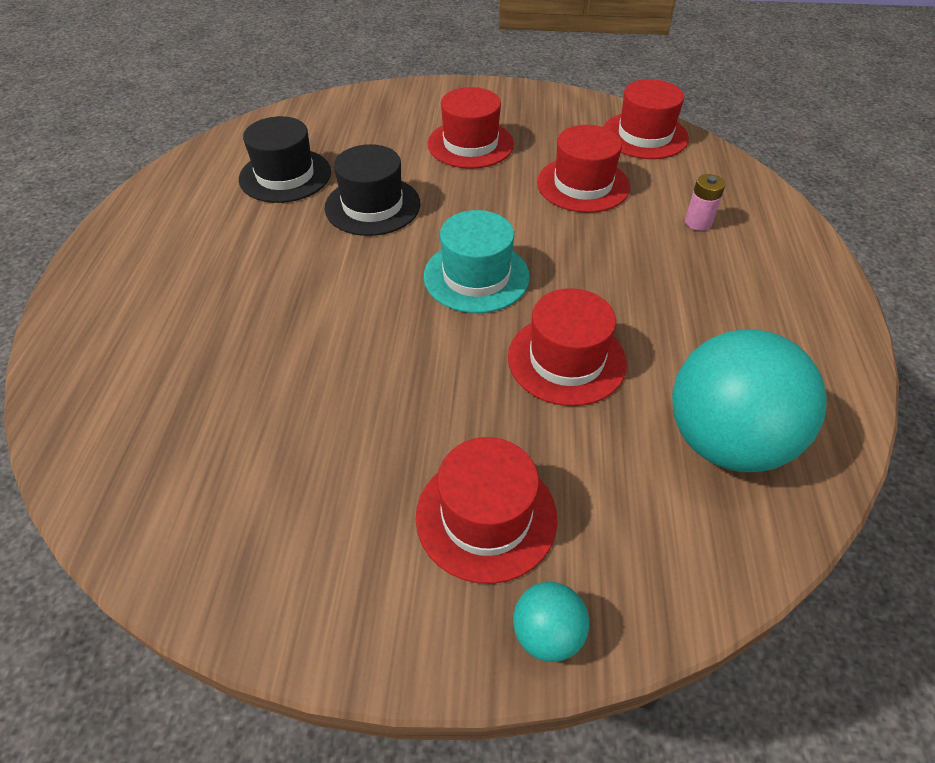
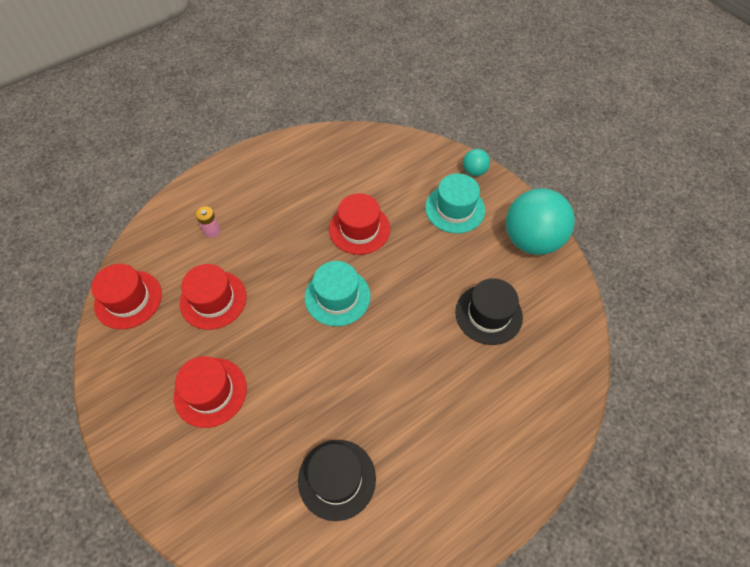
camera: 130 degrees left, 10 degrees up
(372, 206) = (323, 394): black hat -> black hat (488, 314)
(486, 516) = (455, 209): red hat -> turquoise hat
(725, 441) = (355, 163): turquoise ball -> turquoise ball (531, 240)

